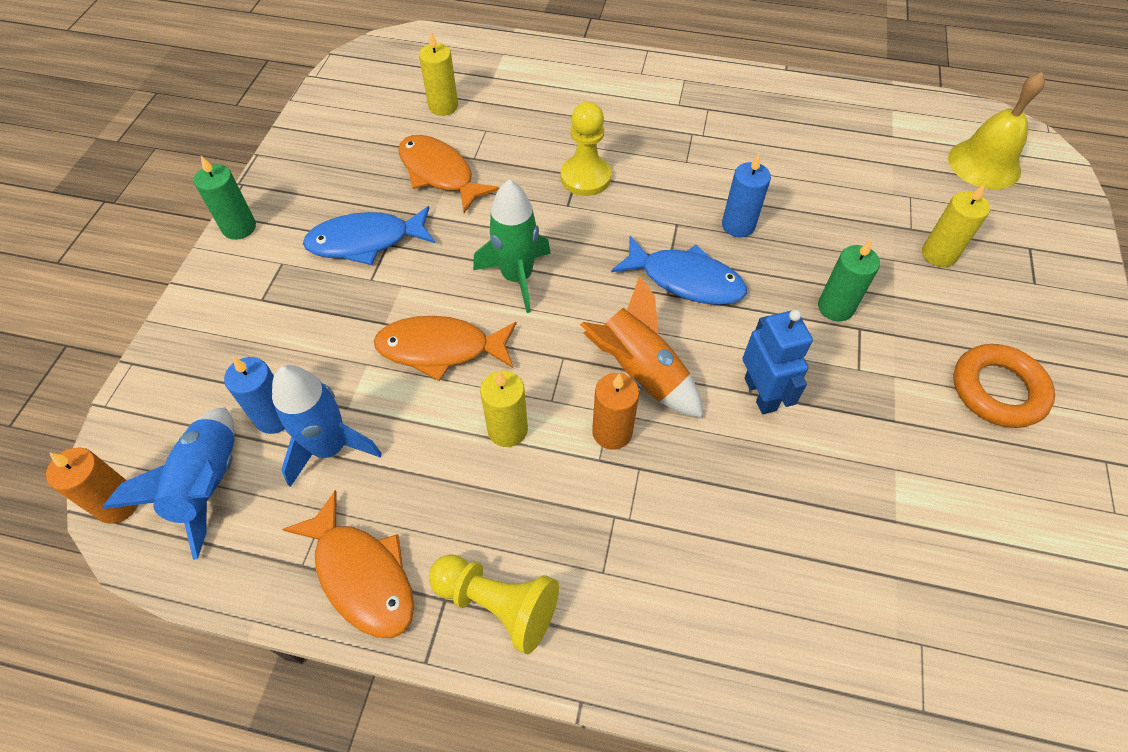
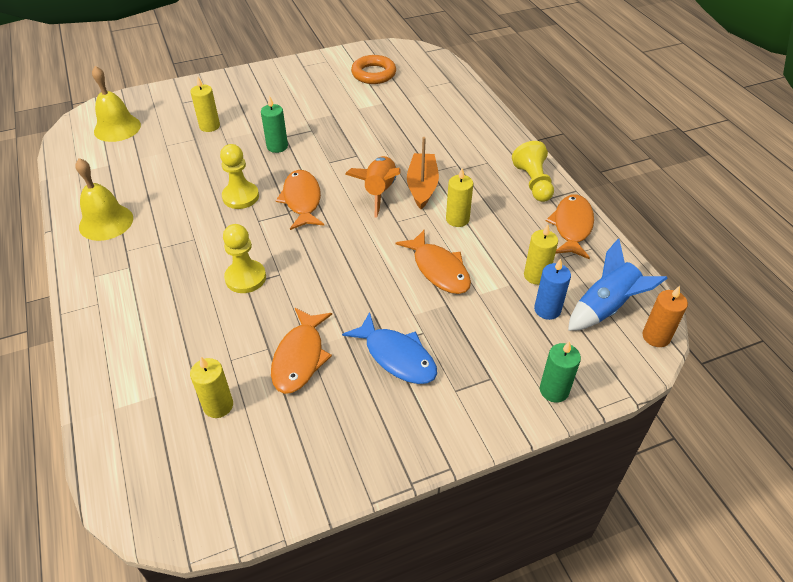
camera: 125 degrees left, 10 degrees down
(239, 227) = (452, 444): green candle -> green candle (554, 390)
(330, 447) = (536, 275): blue rocket -> yellow candle
(517, 277) = (359, 266): green rocket -> none
(612, 432) = (422, 186): orange candle -> orange boat
(685, 280) = (302, 200): blue fish -> orange fish
(738, 225) = (240, 197): blue candle -> yellow pawn
(760, 394) = (354, 152): blue robot -> none
(770, 106) = (106, 222): none -> yellow bell
(997, 390) = (289, 94): orange ring -> orange ring (373, 74)

